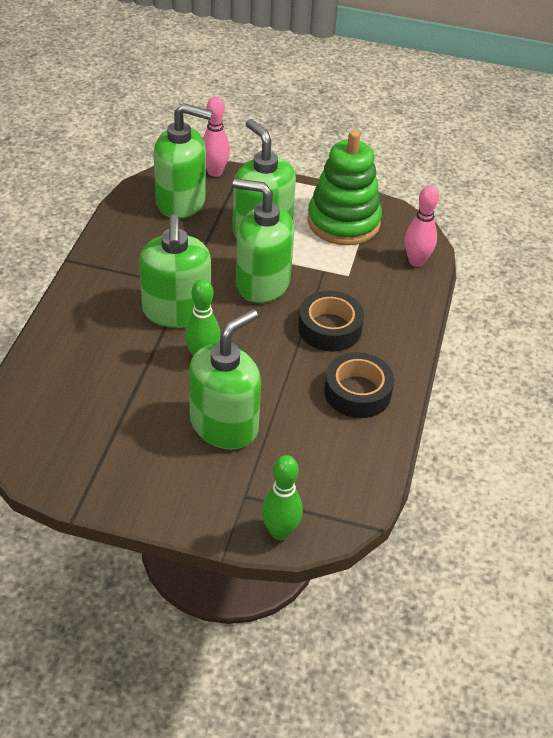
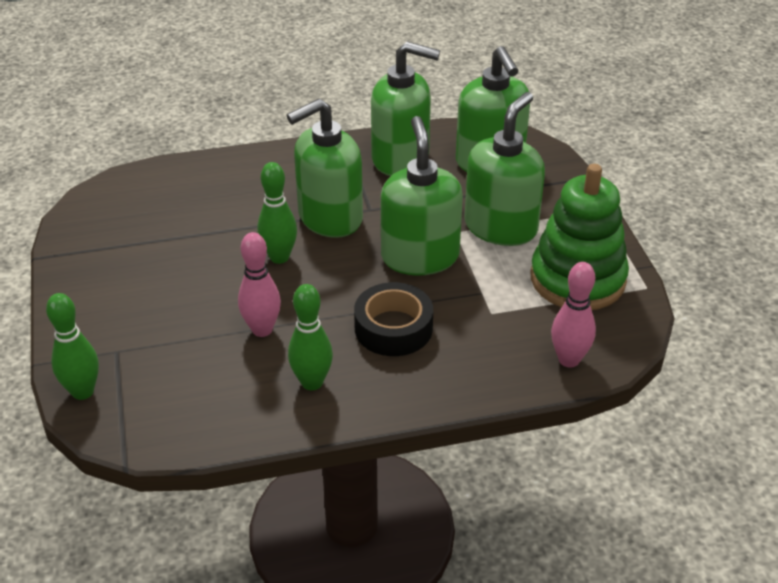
camera: 65 degrees right, 5 degrees down
(215, 172) = (559, 164): pink bowling pin -> pink bowling pin (262, 329)
(224, 425) = (199, 304): green soap dispenser -> green soap dispenser (401, 158)
(357, 392) = (312, 382): black tape -> green bowling pin

